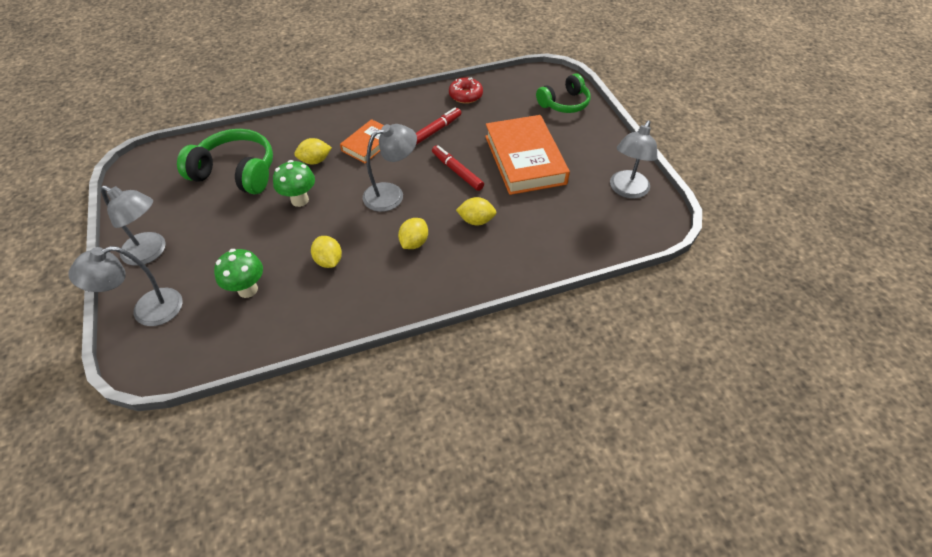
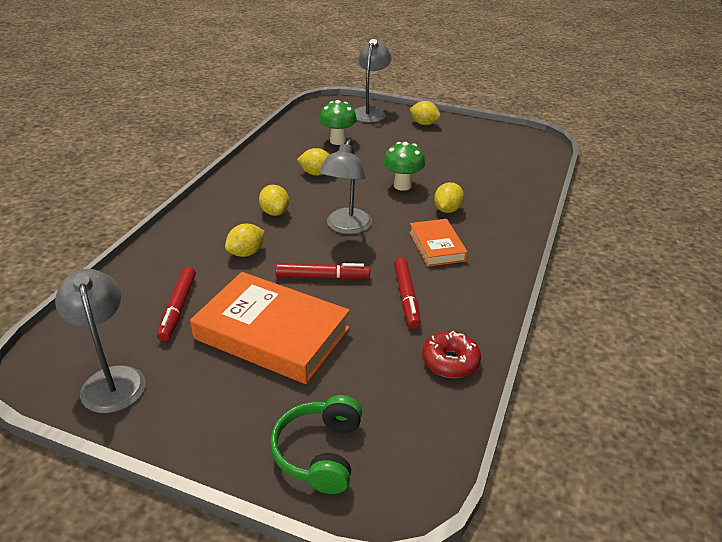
camera: 130 degrees right, 15 degrees down
(151, 252) = (424, 124): grey lamp -> yellow lemon
(236, 173) = (477, 172): green headphones -> none
(557, 209) = (178, 308): none -> red marker

